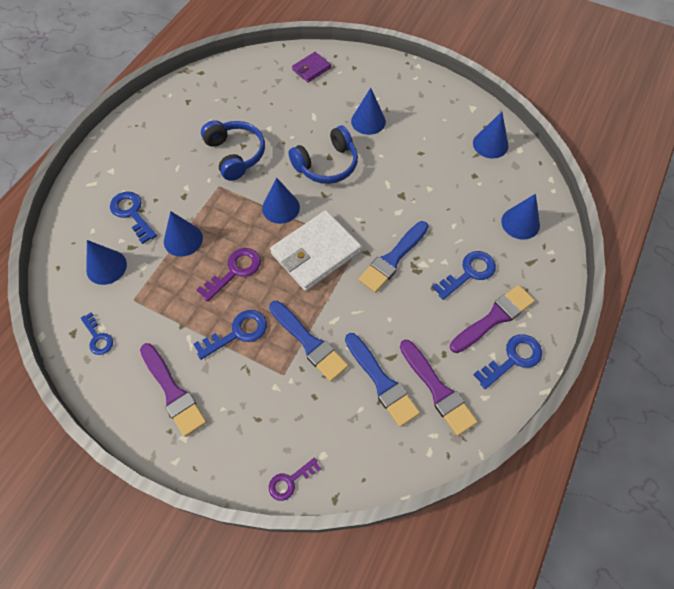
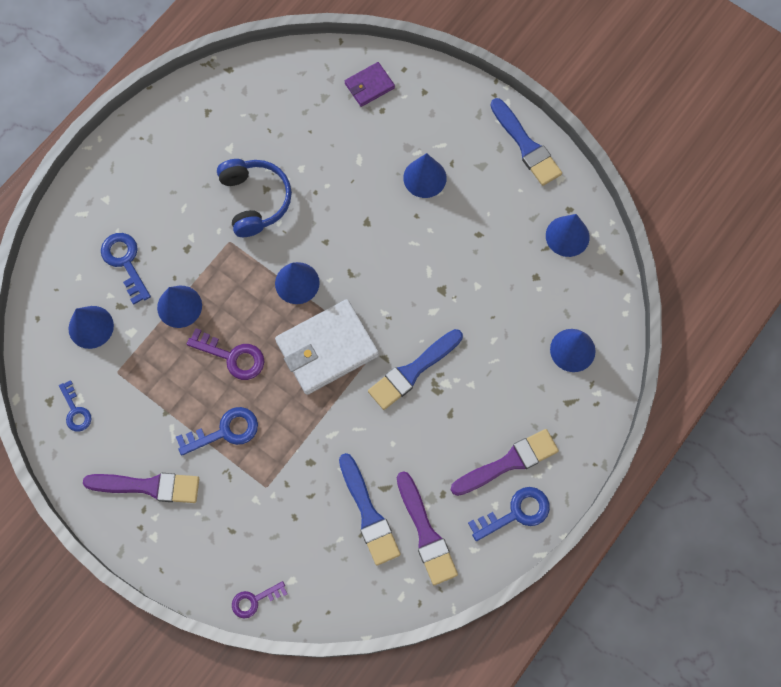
camera: 10 degrees right, 10 degrees up
(173, 392) = (148, 486): purple brush -> purple brush turned 60 degrees counterclockwise
(234, 271) = (232, 356): purple key -> purple key turned 60 degrees clockwise
(309, 343) = (300, 456): blue brush -> blue brush (526, 146)
(327, 165) = (361, 233): blue headphones -> none
(469, 273) = (495, 404): blue key -> none

